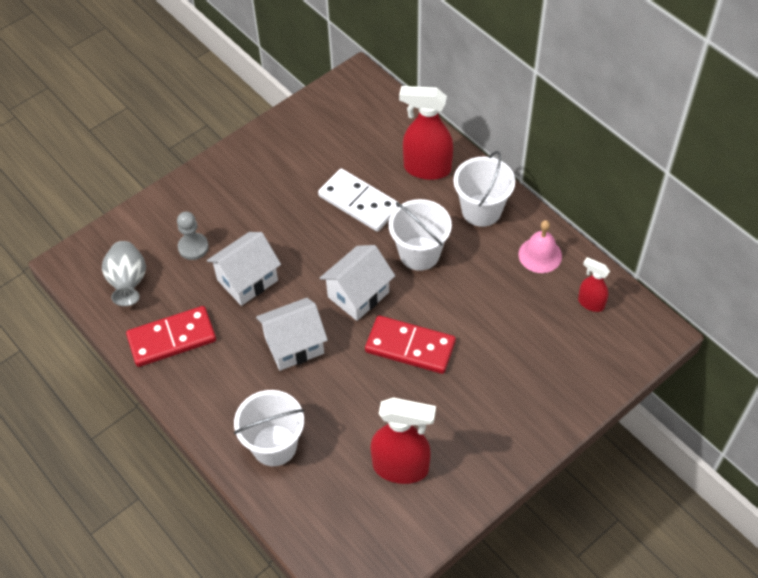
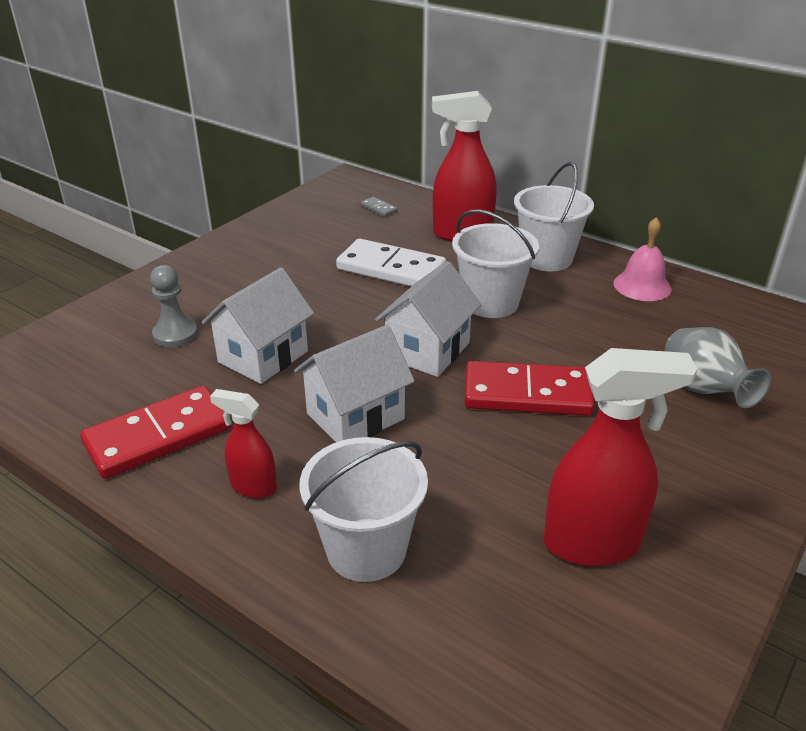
camera: 15 degrees left, 20 degrees down
(128, 283) = (80, 382): grey vase -> grey vase (703, 390)
(371, 124) = (379, 208): none -> grey domino
(590, 303) = (735, 319): red spray bottle -> red spray bottle (253, 487)

